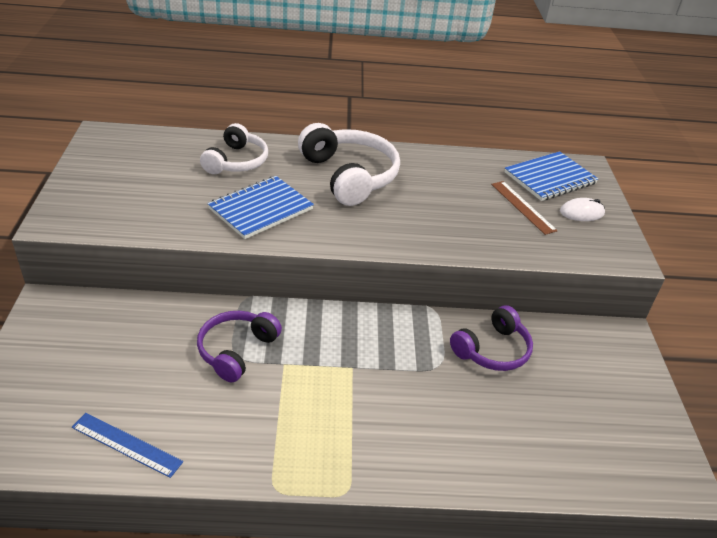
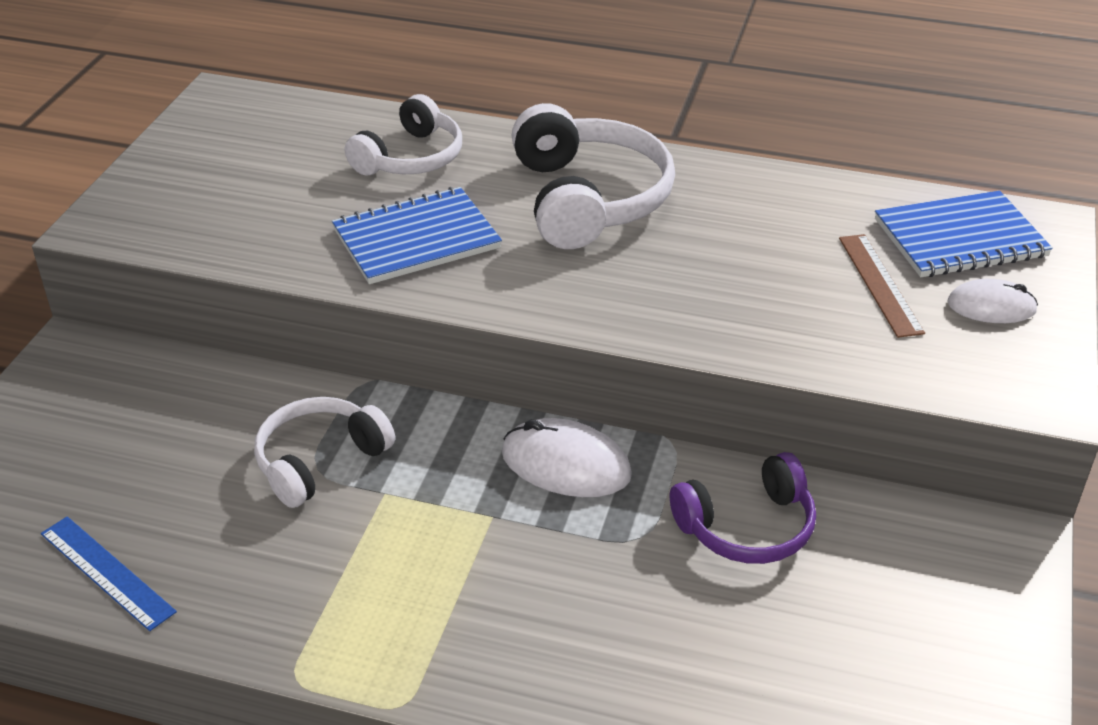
camera: 20 degrees right, 0 degrees up
(236, 350) = (319, 461): purple headphones -> white headphones
(381, 330) = (566, 464): none -> white mouse

